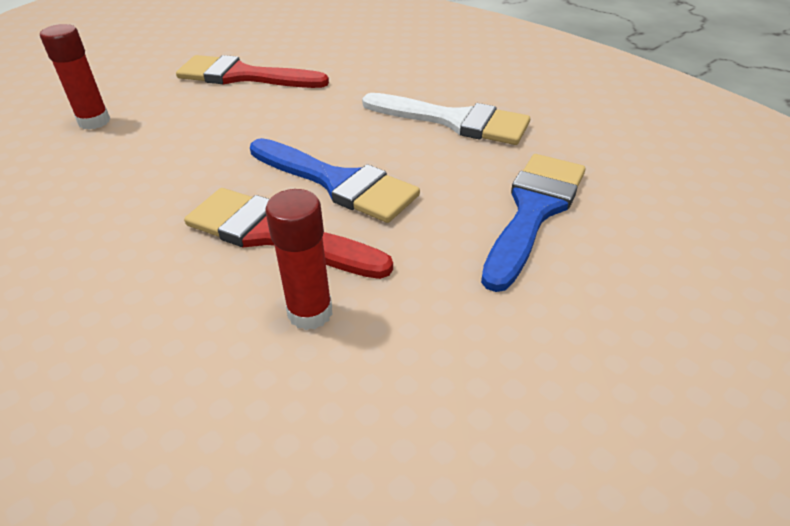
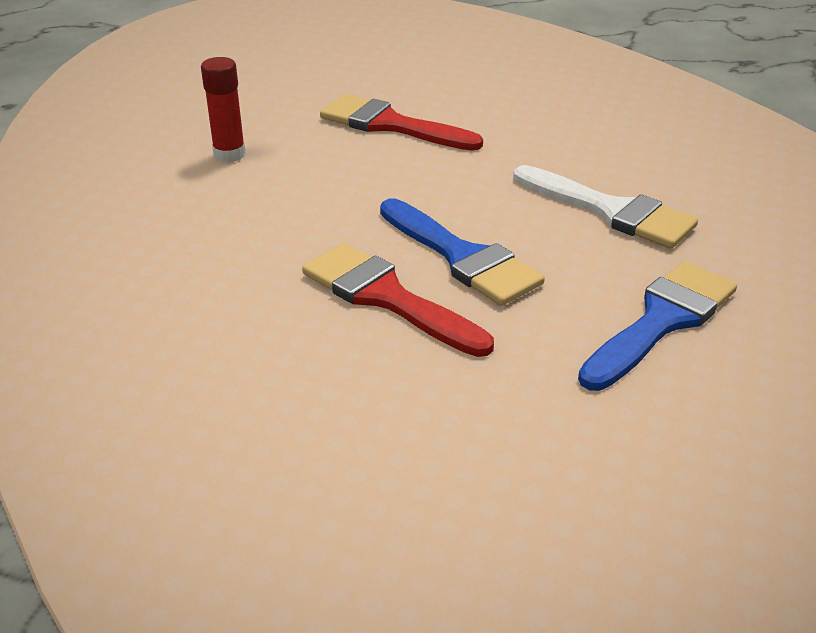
camera: 15 degrees right, 5 degrees down
(310, 313) = (402, 374): red glue stick -> none

